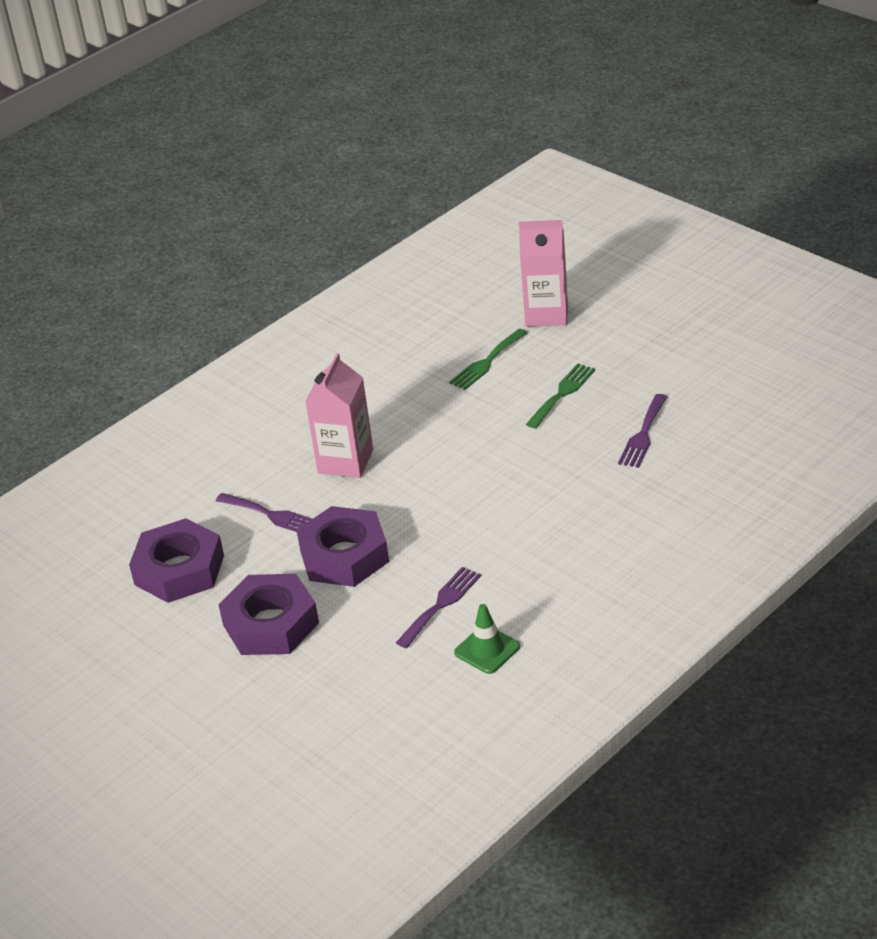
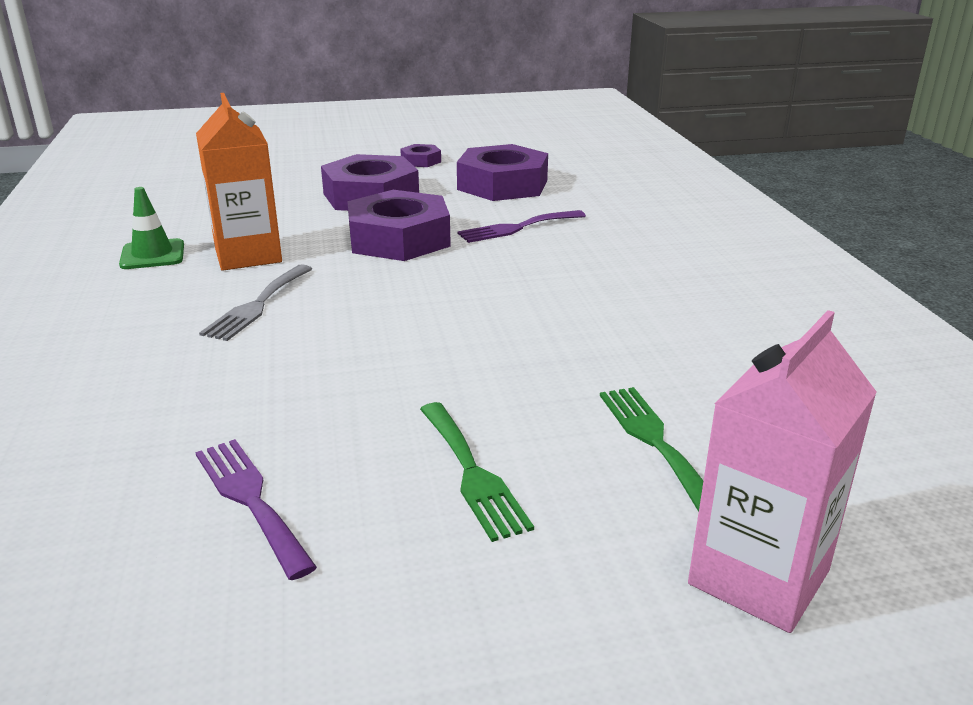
camera: 120 degrees right, 10 degrees down
(151, 652) = (421, 161): none -> purple nut
(345, 461) = (551, 278): pink carton -> none
(441, 604) = (248, 255): purple fork -> orange carton
(500, 548) = (257, 305): none -> grey fork

